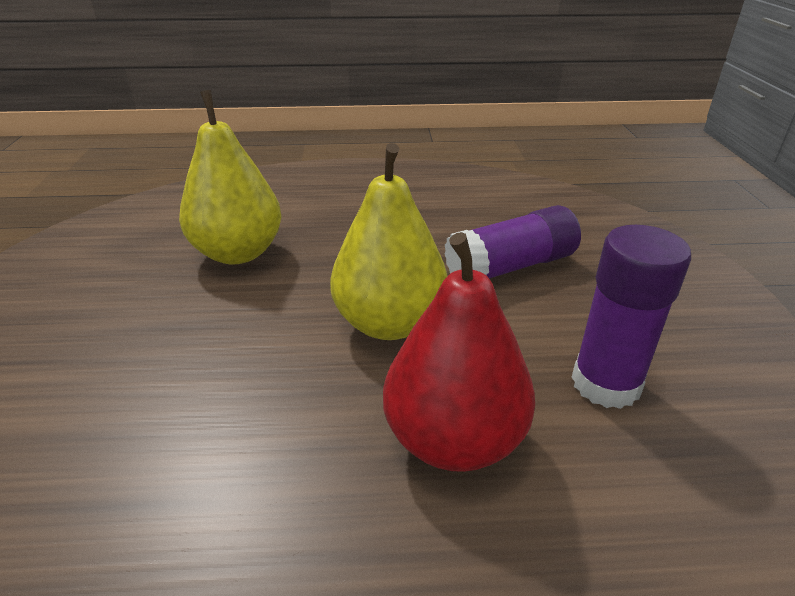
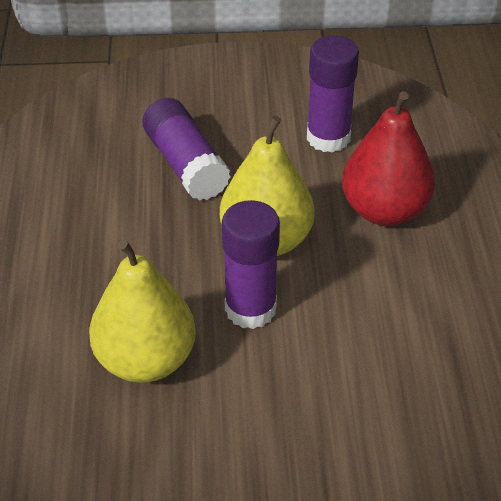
camera: 90 degrees left, 10 degrees up
(285, 312) = (250, 309): none -> purple glue stick

